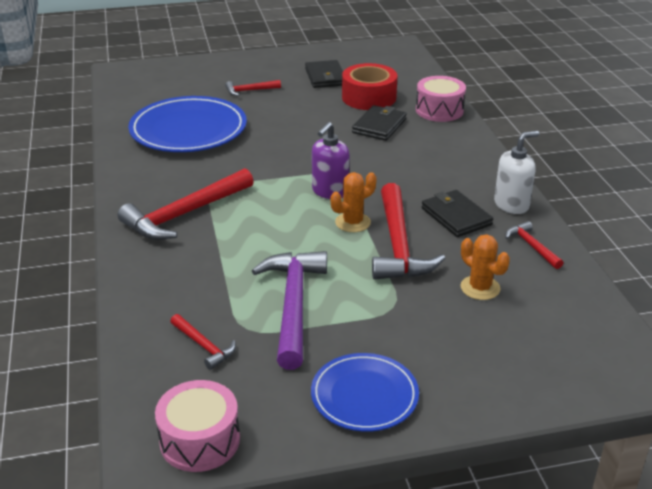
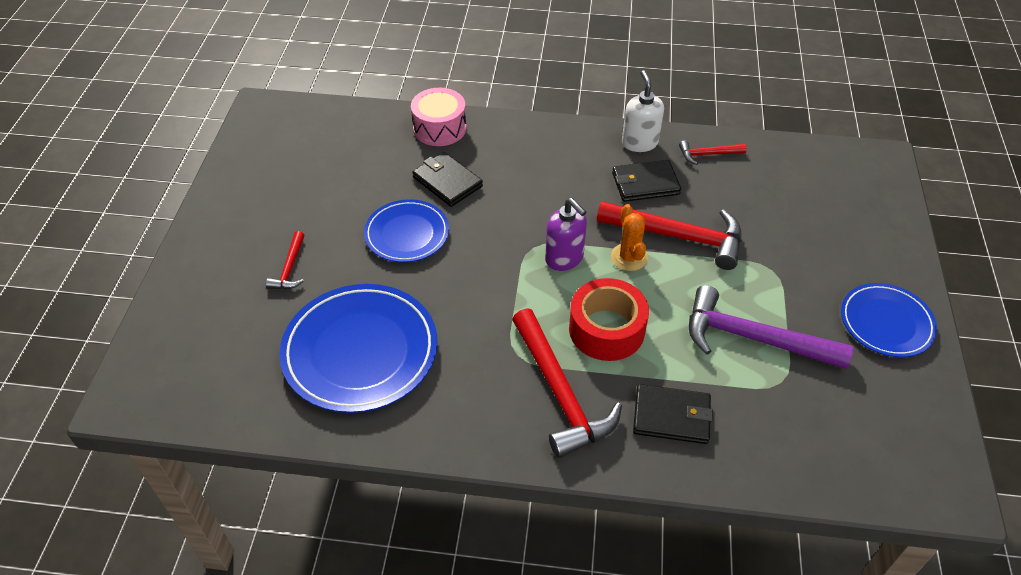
camera: 70 degrees left, 15 degrees up
(200, 440) = (930, 451): pink drum -> none
(204, 346) = (801, 422): red hammer -> none
(310, 122) = (407, 234): none -> blue plate
(325, 77) = (301, 191): black wallet -> black wallet (671, 416)
(369, 97) = (377, 170): red tape -> red tape (606, 329)
(480, 288) = (758, 206): orange cactus -> none

